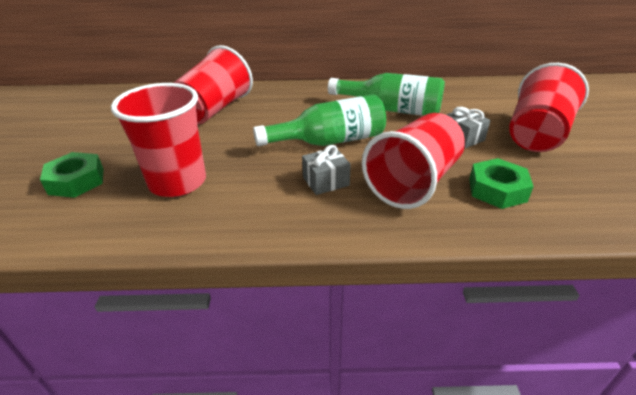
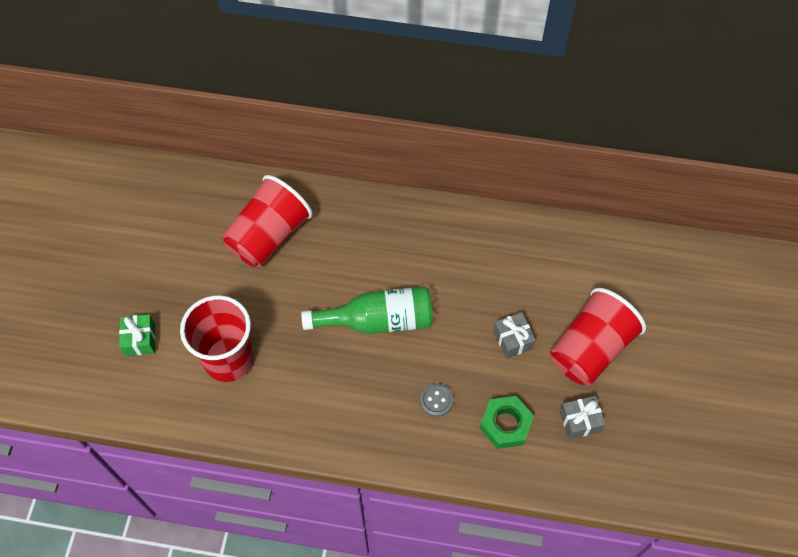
camera: 10 degrees right, 25 degrees up
(76, 181) = (140, 340): green nut -> green gift
(326, 181) = (359, 383): grey gift -> grey gift (580, 421)
(391, 109) = (460, 272): green bottle -> none
(413, 183) = (436, 400): red cup -> grey button

